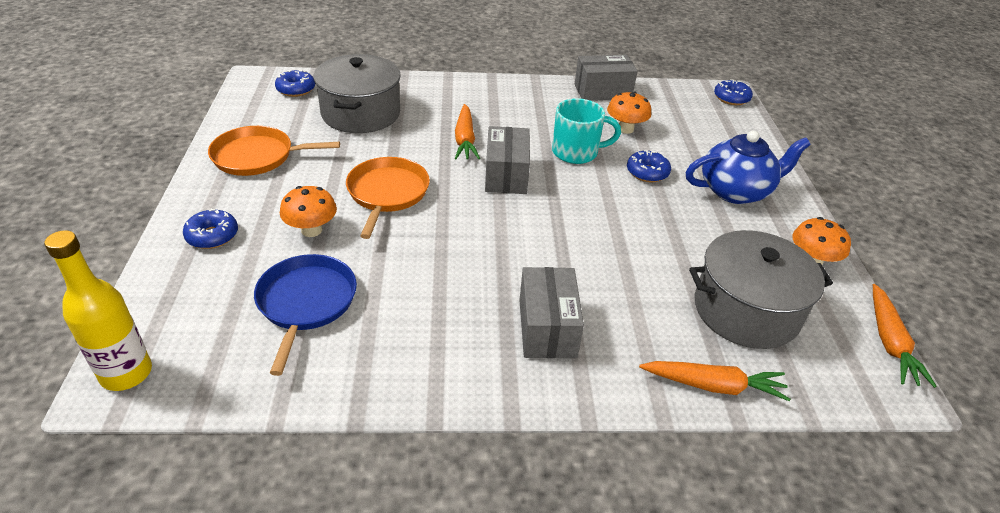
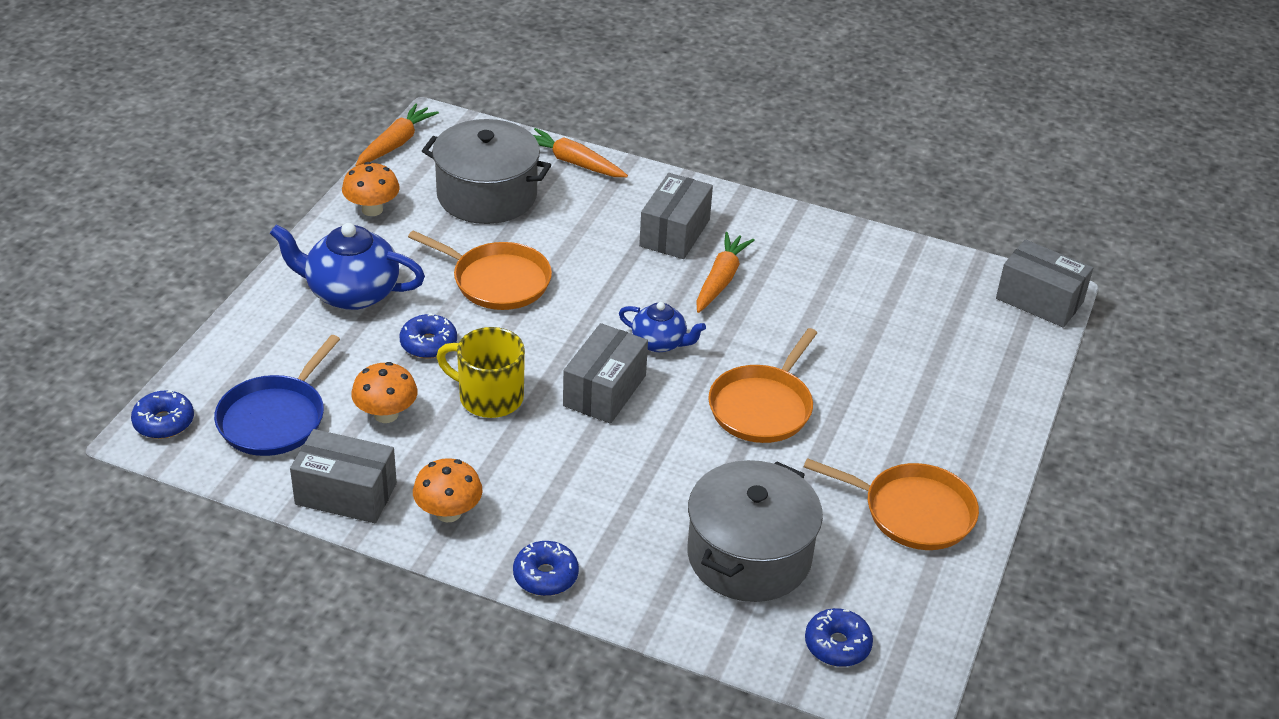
camera: 155 degrees left, 0 degrees up
(126, 373) = (1039, 300): yellow bottle -> grey box
(212, 236) = (971, 408): blue donut -> blue donut (545, 576)
(306, 303) = (882, 312): blue pan -> blue pan (275, 418)
(311, 230) = (862, 385): orange mushroom -> orange mushroom (448, 512)
(465, 139) = (622, 461): orange carrot -> orange carrot (720, 280)
(490, 218) = (660, 342): none -> blue teapot
(576, 152) = (489, 397): turquoise mug -> yellow mug
(651, 230) = (497, 281): none -> orange pan

